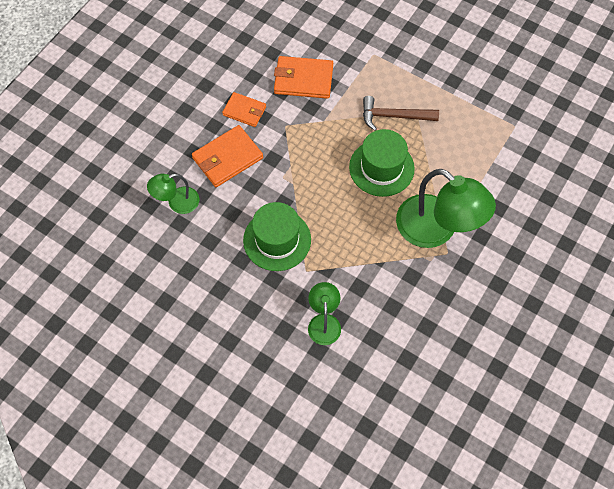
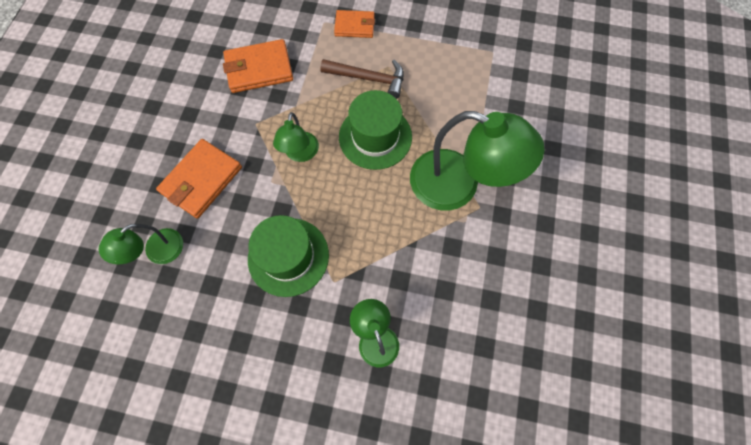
camera: 20 degrees left, 5 degrees up
(244, 111) = (205, 121): orange wallet -> orange wallet (354, 26)
(314, 162) = (300, 154): none -> green lamp
(394, 116) = (368, 78): brown hammer -> brown hammer turned 150 degrees counterclockwise

